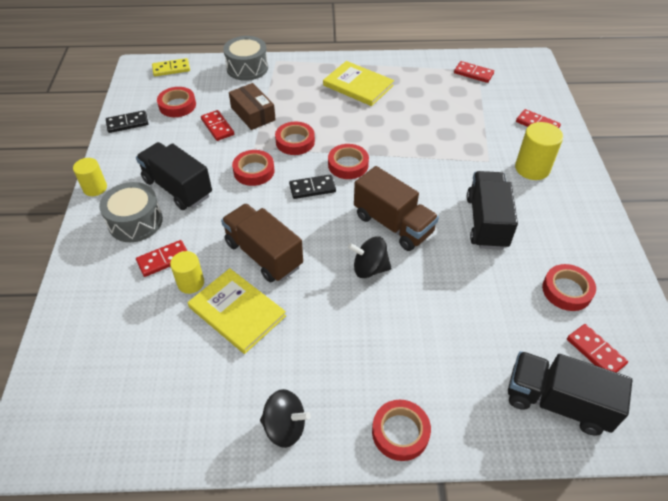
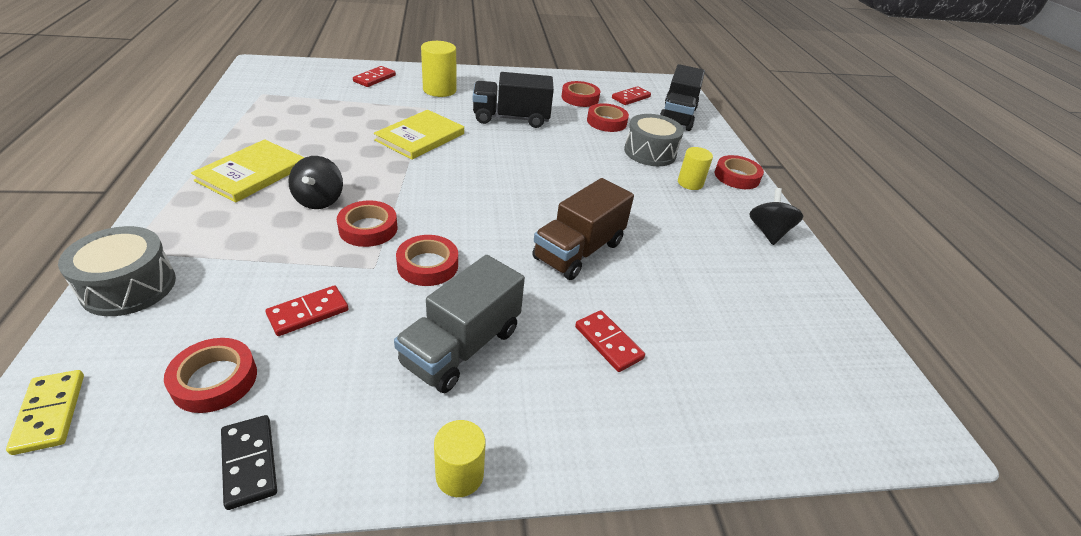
camera: 100 degrees left, 10 degrees down
(135, 222) = (541, 390): grey drum -> grey drum (650, 152)
(177, 188) = (461, 346): black truck -> grey truck
(191, 283) = (638, 310): yellow cylinder -> yellow cylinder (690, 183)
(237, 312) = (664, 268): yellow book -> yellow book (420, 137)
(253, 114) = (284, 272): brown box -> none
(312, 188) = (464, 214): black domino -> none
(348, 165) = (423, 188): red tape -> red tape (606, 122)
(369, 268) = (581, 181): black spinning top -> black spinning top (319, 200)
(393, 224) = (519, 165): brown truck -> none
(473, 73) = (268, 96): red domino -> none

